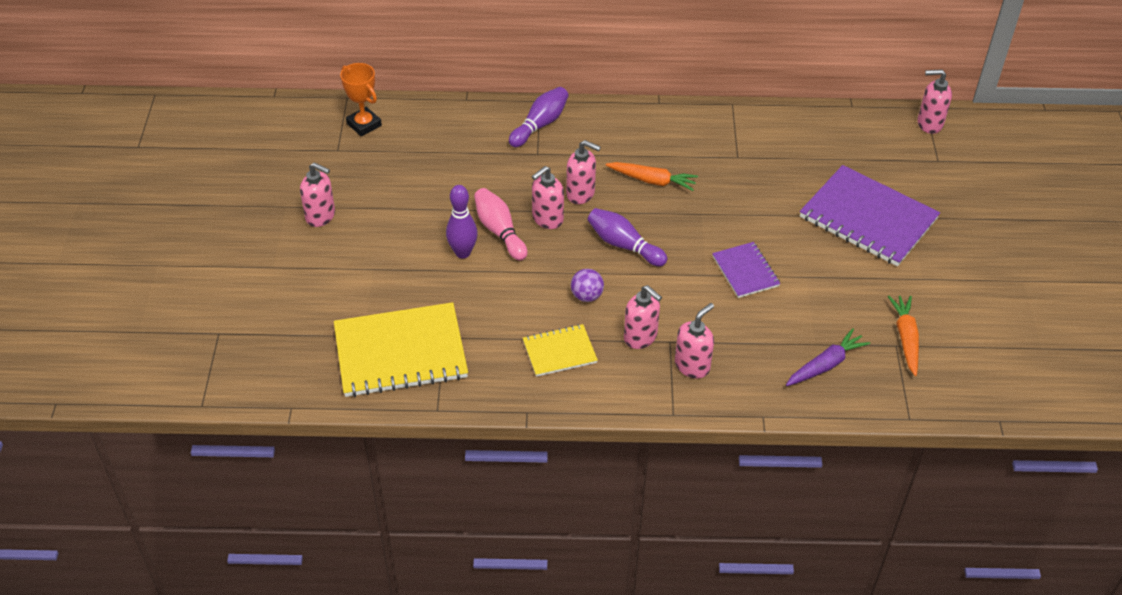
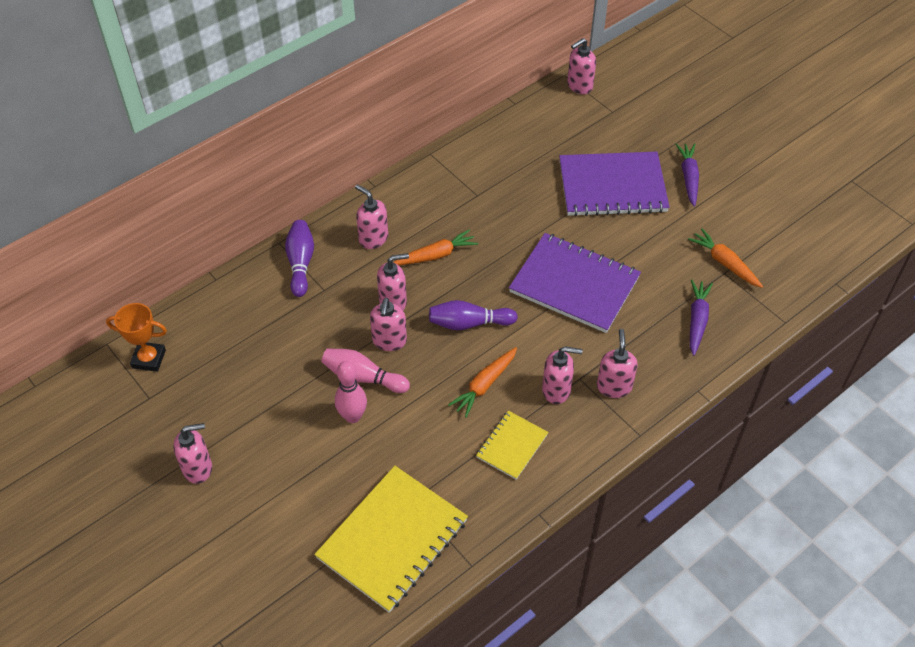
camera: 40 degrees left, 5 degrees up
(463, 253) = (352, 416): purple bowling pin -> pink bowling pin
(586, 296) = (484, 385): purple ball -> orange carrot
(615, 140) = (373, 238): none -> pink soap dispenser
(745, 271) = (574, 284): purple notebook -> purple notebook, size x1.91
(951, 252) = (688, 177): none -> purple carrot

